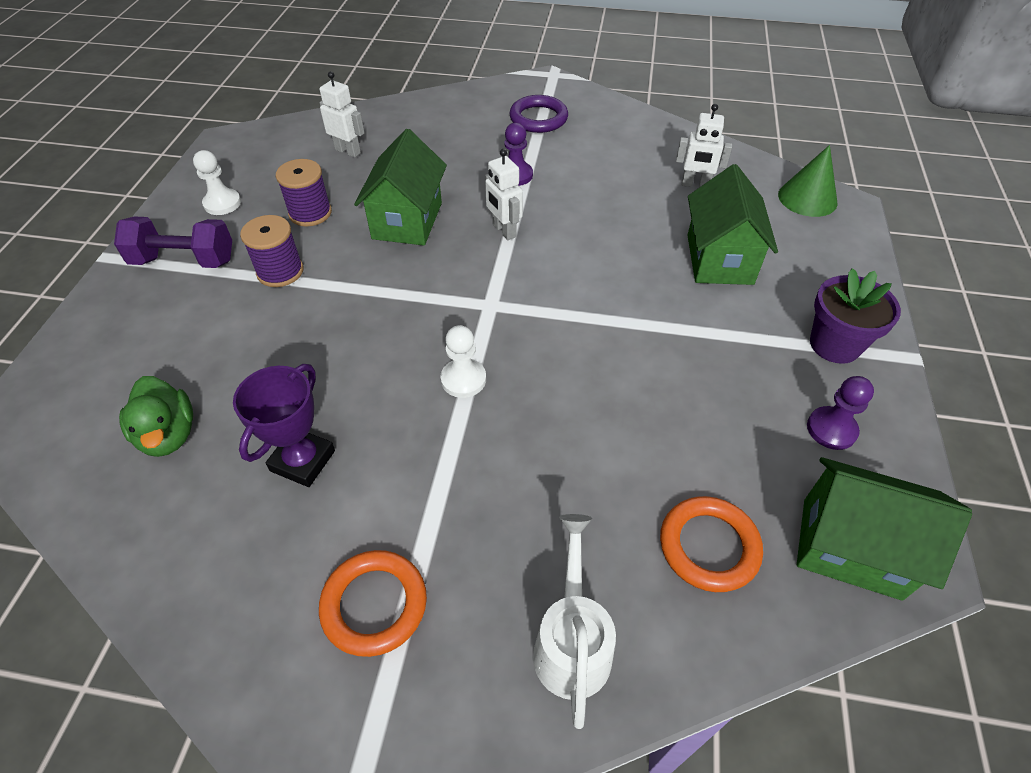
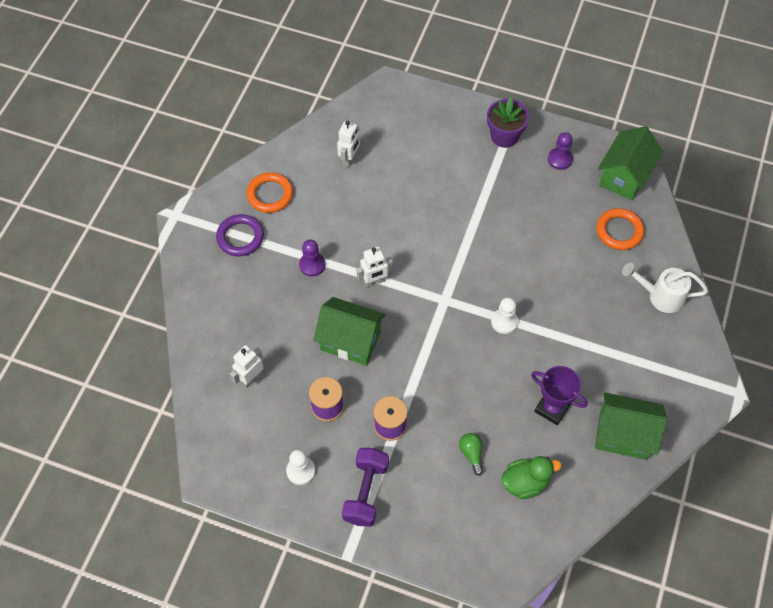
camera: 80 degrees left, 10 degrees up
(227, 362) = (471, 454): none -> green light bulb
(374, 605) = (638, 375): orange ring -> orange ring (270, 194)
(719, 259) = (426, 168): green house -> green house (623, 435)
(807, 198) = (377, 103): green cone -> none

